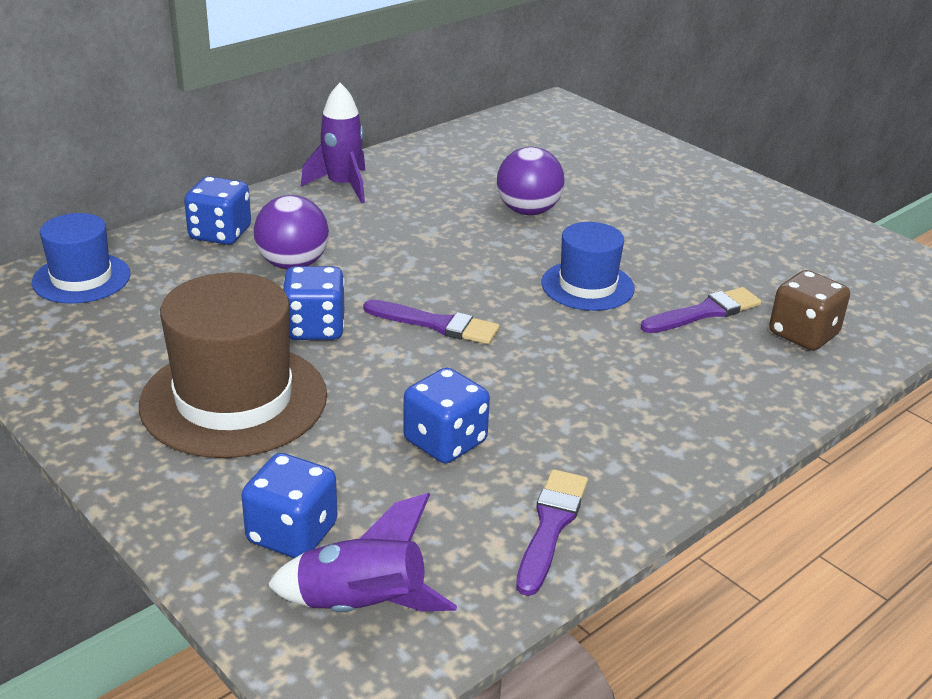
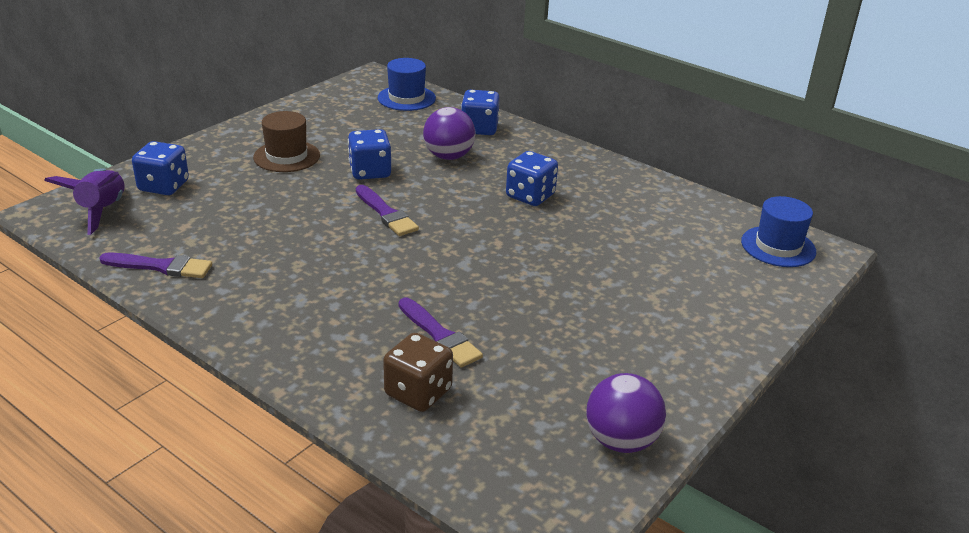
camera: 80 degrees right, 0 degrees up
(234, 399) = (286, 156): brown hat -> brown hat, size x0.59
(342, 186) = (575, 162): purple rocket -> none
(436, 324) = (386, 213): purple brush -> purple brush turned 45 degrees counterclockwise
(445, 442) = (248, 225): blue dice -> blue dice (530, 196)
(528, 211) = (580, 243): purple ball -> purple ball (621, 441)
(587, 286) = (463, 275): blue hat -> blue hat (778, 246)

